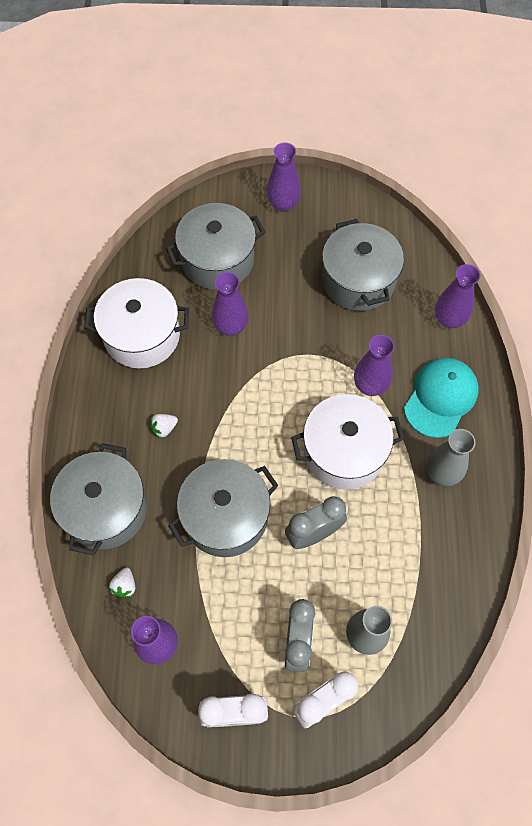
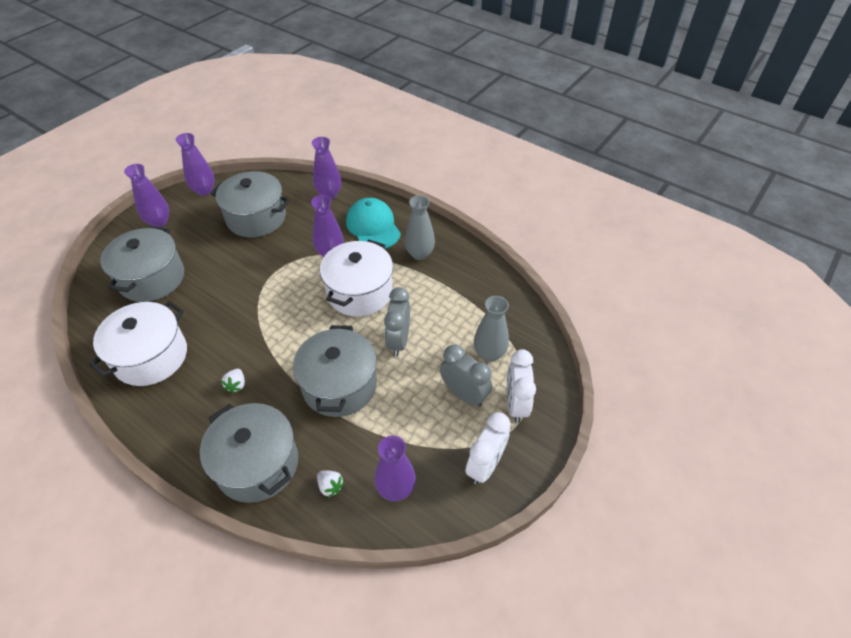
camera: 55 degrees left, 15 degrees down
(230, 327) = (208, 300): purple vase -> purple vase (204, 190)

